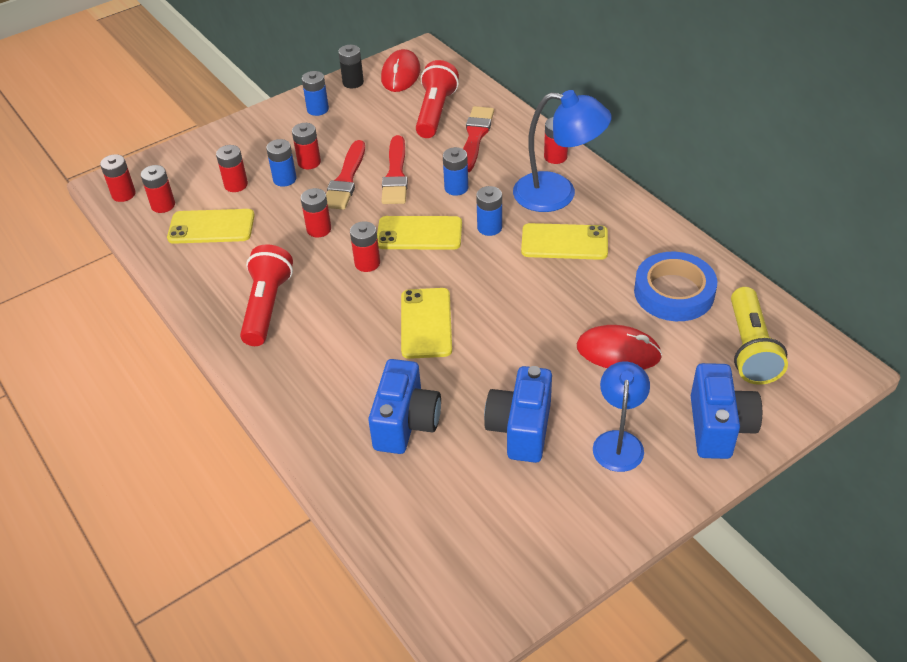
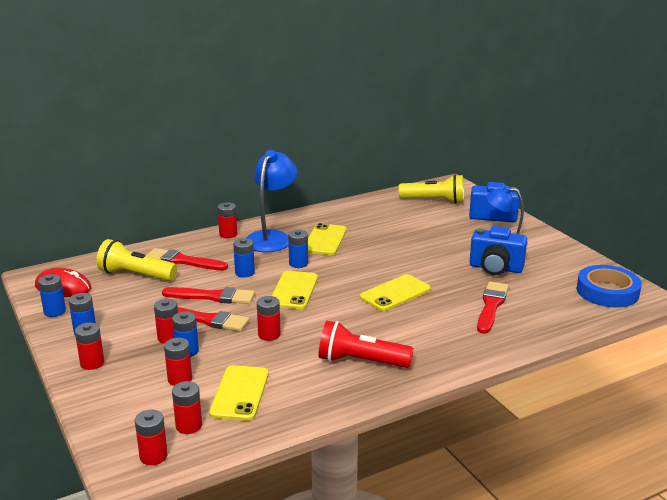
camera: 85 degrees left, 20 degrees down
(353, 82) = (54, 311): black battery -> blue battery
(367, 263) = (321, 314): red battery -> red battery (92, 363)
(406, 423) = (491, 306): blue camera -> red brush
(426, 323) = (395, 293): yellow phone -> yellow phone turned 45 degrees counterclockwise
(435, 112) = (135, 275): red flashlight -> yellow flashlight
(618, 352) = (432, 234): red mouse -> none
(674, 292) = (383, 214): blue tape -> blue tape (607, 292)

